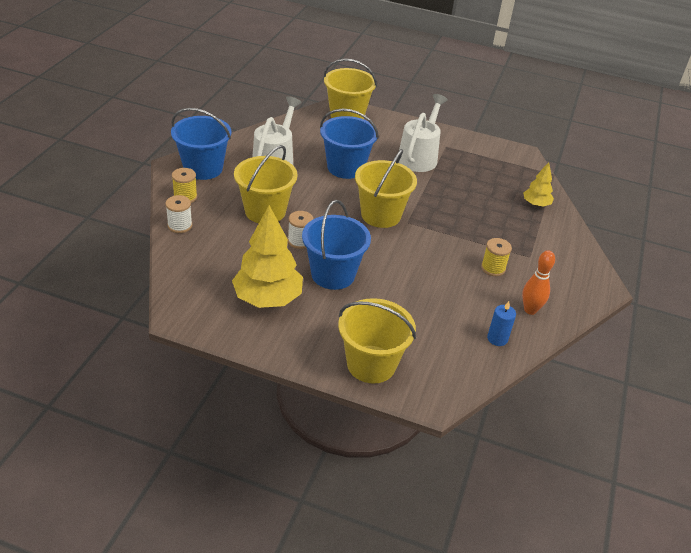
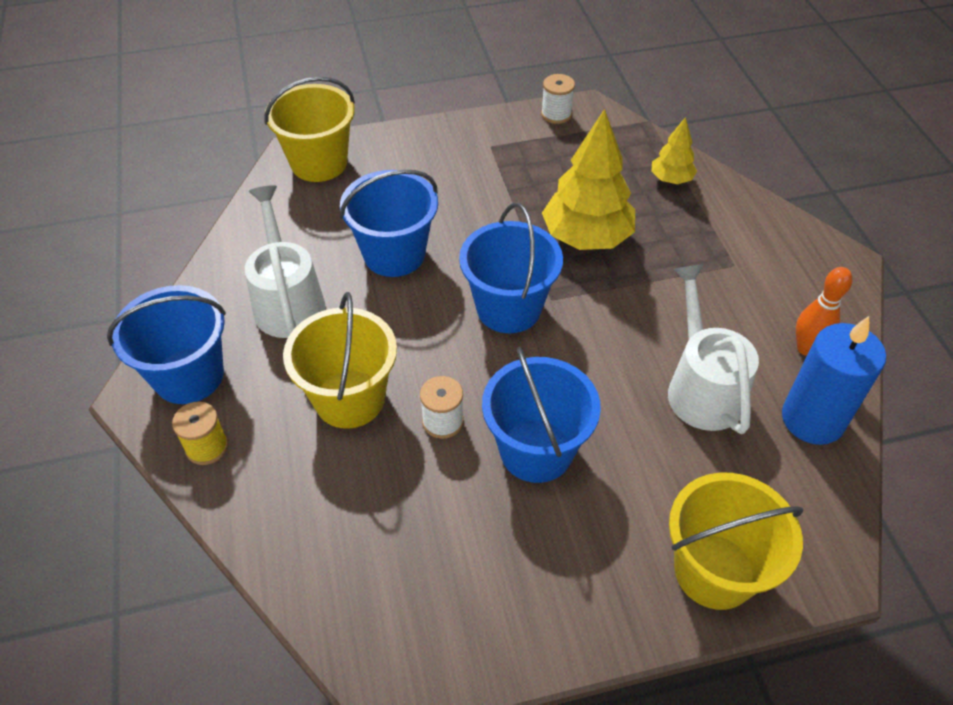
camera: 30 degrees left, 10 degrees up
(180, 225) = (245, 507): white spool -> white spool (556, 114)
(268, 298) = (488, 555): yellow tree -> yellow tree (586, 237)
(381, 215) = (508, 308): yellow bucket -> blue bucket
(419, 156) = (472, 181): white watering can -> white watering can (701, 386)
(493, 268) = (712, 310): yellow spool -> none
(497, 339) = (812, 419): blue candle -> blue candle, size x1.97

